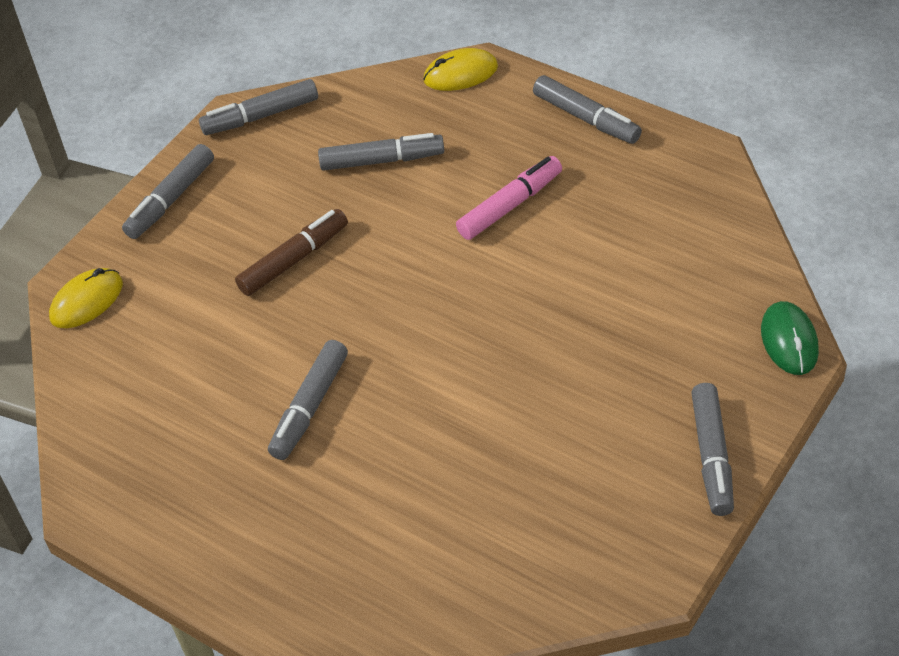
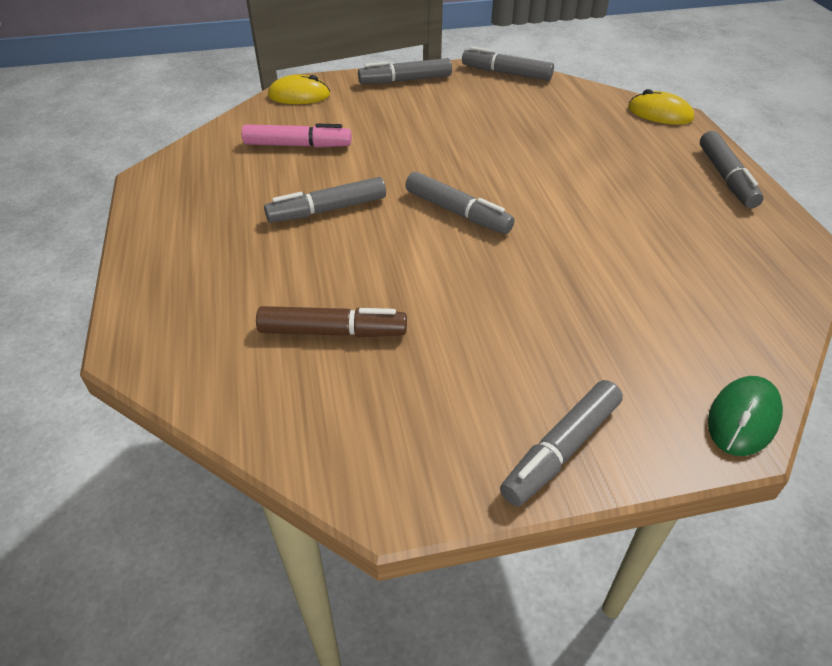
camera: 40 degrees right, 5 degrees down
(294, 260) = (428, 139): brown marker -> brown marker (333, 332)
(382, 160) = (549, 125): grey marker -> grey marker (457, 212)
(510, 205) = (605, 191): pink marker -> pink marker (298, 145)

